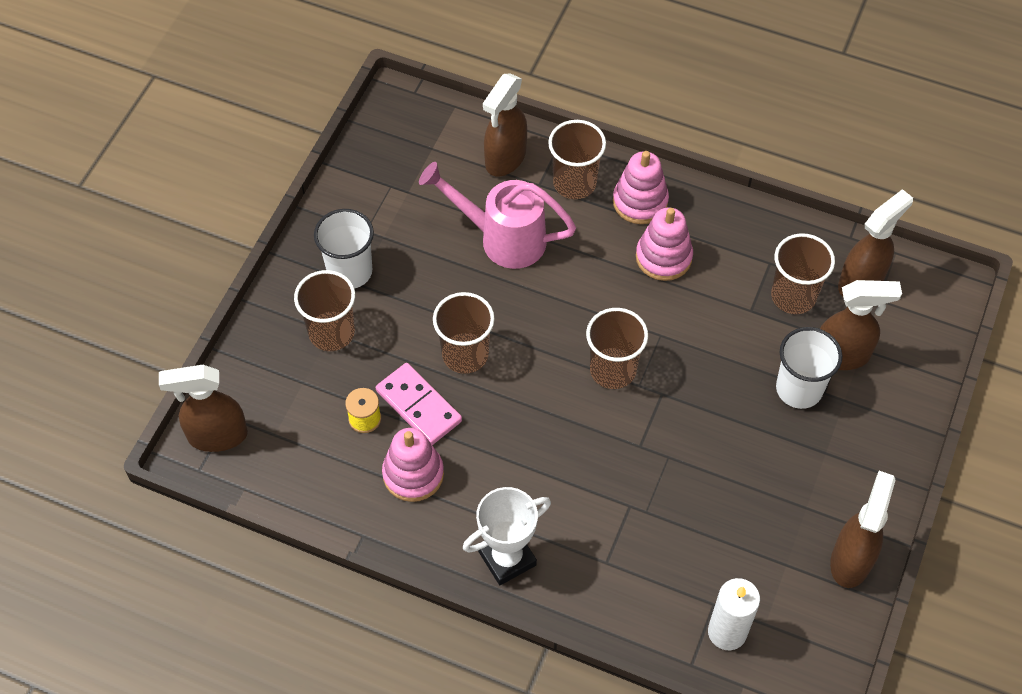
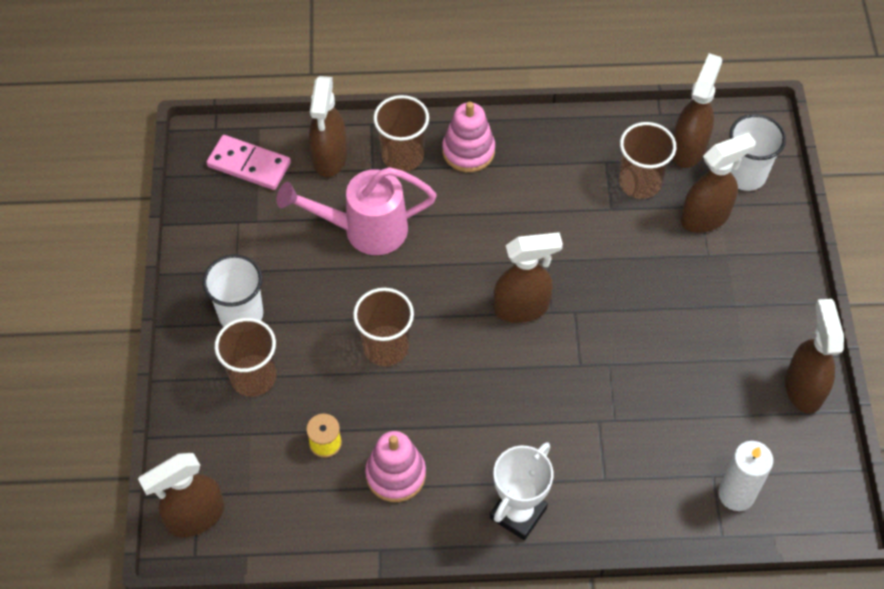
camera: 25 degrees left, 0 degrees up
(419, 406) = (368, 410): pink domino -> pink domino (249, 164)
(613, 370) = (522, 308): brown cup -> brown spray bottle
(663, 257) = (514, 192): pink stacking toy -> none
(799, 389) = (686, 260): white cup -> white cup (745, 174)

